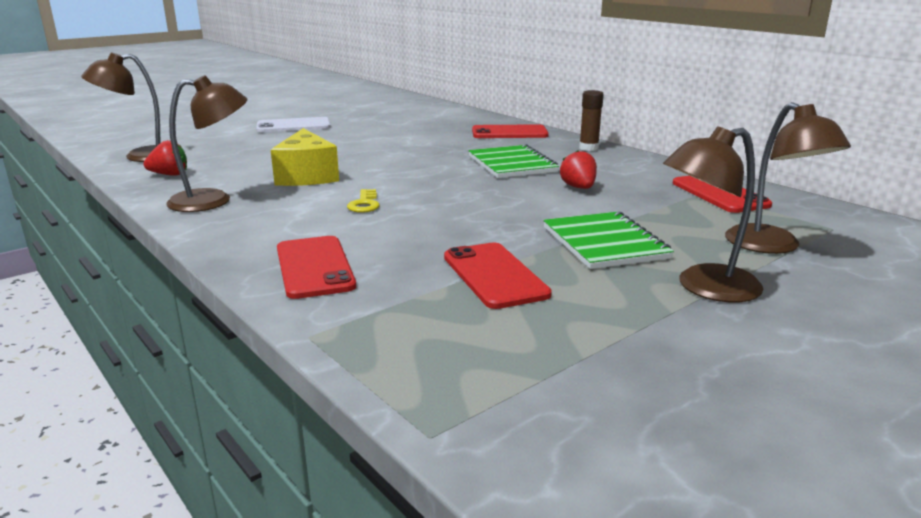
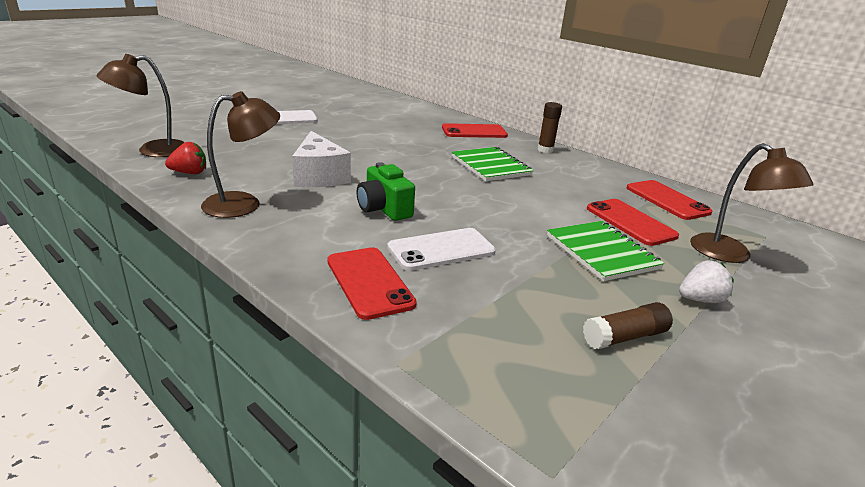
camera: 10 degrees left, 5 degrees up
(307, 176) = (319, 176): yellow cheese -> white cheese
(364, 204) = (384, 209): yellow key -> green camera
(411, 239) = (441, 249): none -> white phone
(494, 275) = (528, 289): red phone -> red phone (630, 222)
(578, 188) = (555, 192): red strawberry -> none
(587, 320) = (624, 337): none -> brown glue stick
(705, 288) = (700, 299): brown lamp -> white strawberry

